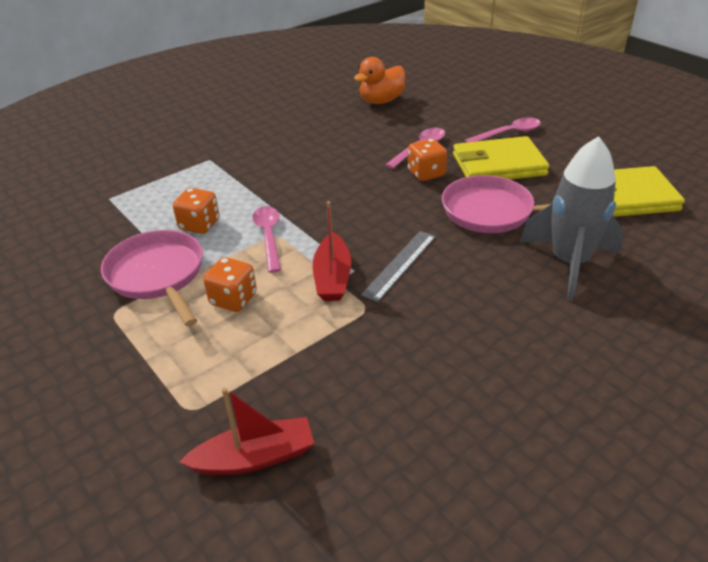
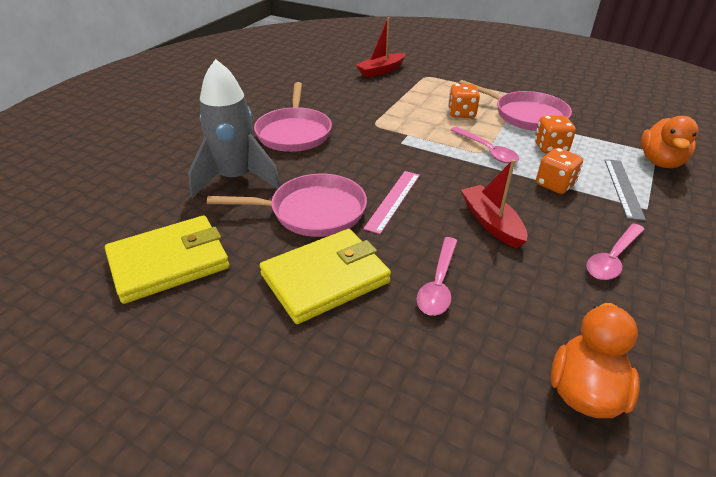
camera: 155 degrees right, 0 degrees up
(125, 188) = (660, 162): none -> orange duck
(332, 277) = (412, 135): red boat -> red boat (491, 223)
(400, 264) = (370, 152): grey ruler -> grey ruler (623, 188)
(412, 206) = (393, 200): none -> pink ruler
(426, 173) = (404, 243): orange dice -> orange dice (554, 185)
(485, 320) = (294, 132): none -> pink pan
(508, 133) = (329, 352): pink spoon -> pink spoon (612, 258)

